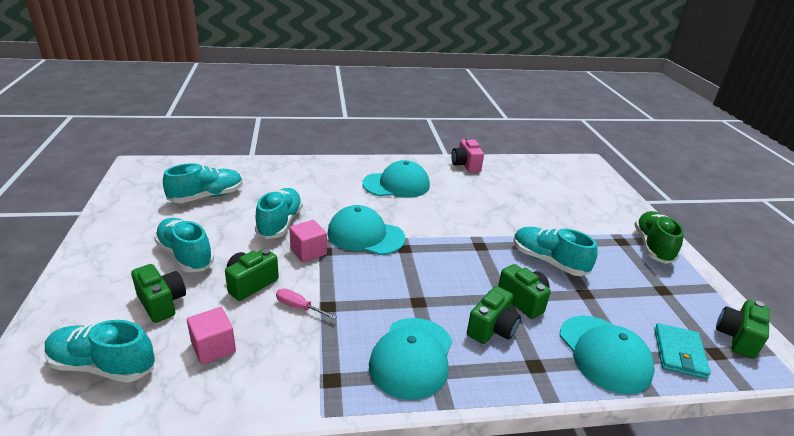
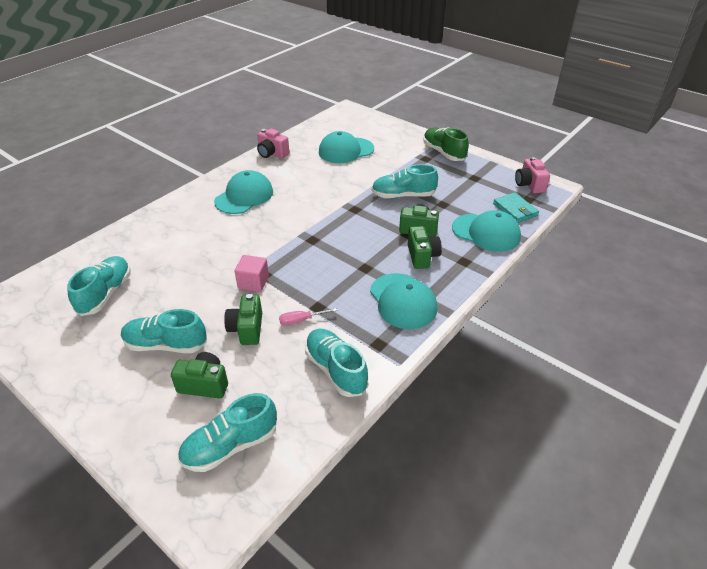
camera: 40 degrees left, 10 degrees up
(213, 347) = (285, 381): pink cube -> none
(280, 223) = (201, 276): turquoise shoe -> turquoise shoe (336, 370)
(365, 235) = (275, 247): turquoise cap -> turquoise cap (346, 150)
(737, 338) = (529, 185): green camera -> pink camera

